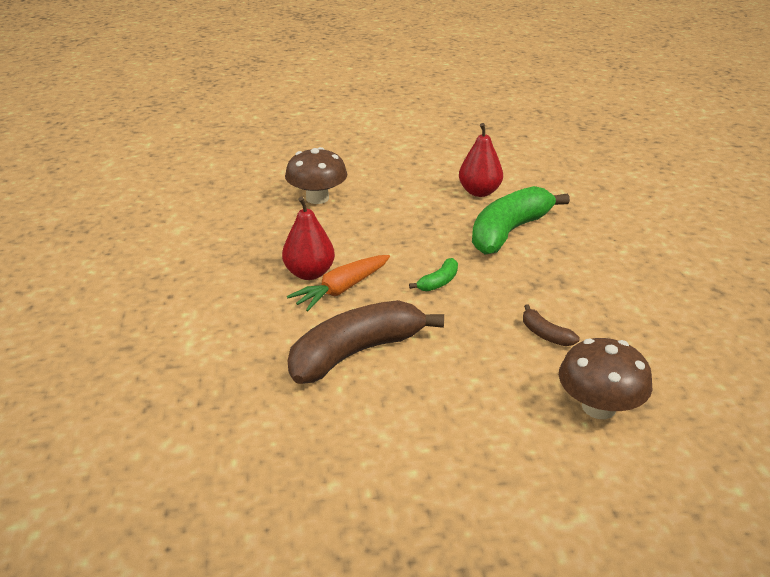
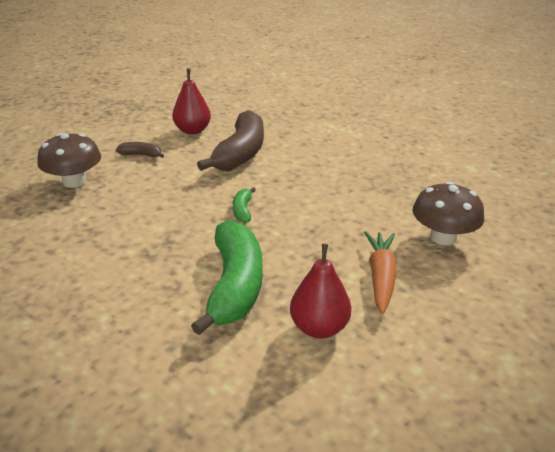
camera: 140 degrees right, 0 degrees up
(309, 273) = (336, 178): red pear -> red pear (192, 131)
(341, 289) = (299, 178): orange carrot -> orange carrot (380, 277)
(545, 334) = (133, 207): brown banana -> brown banana (141, 155)

